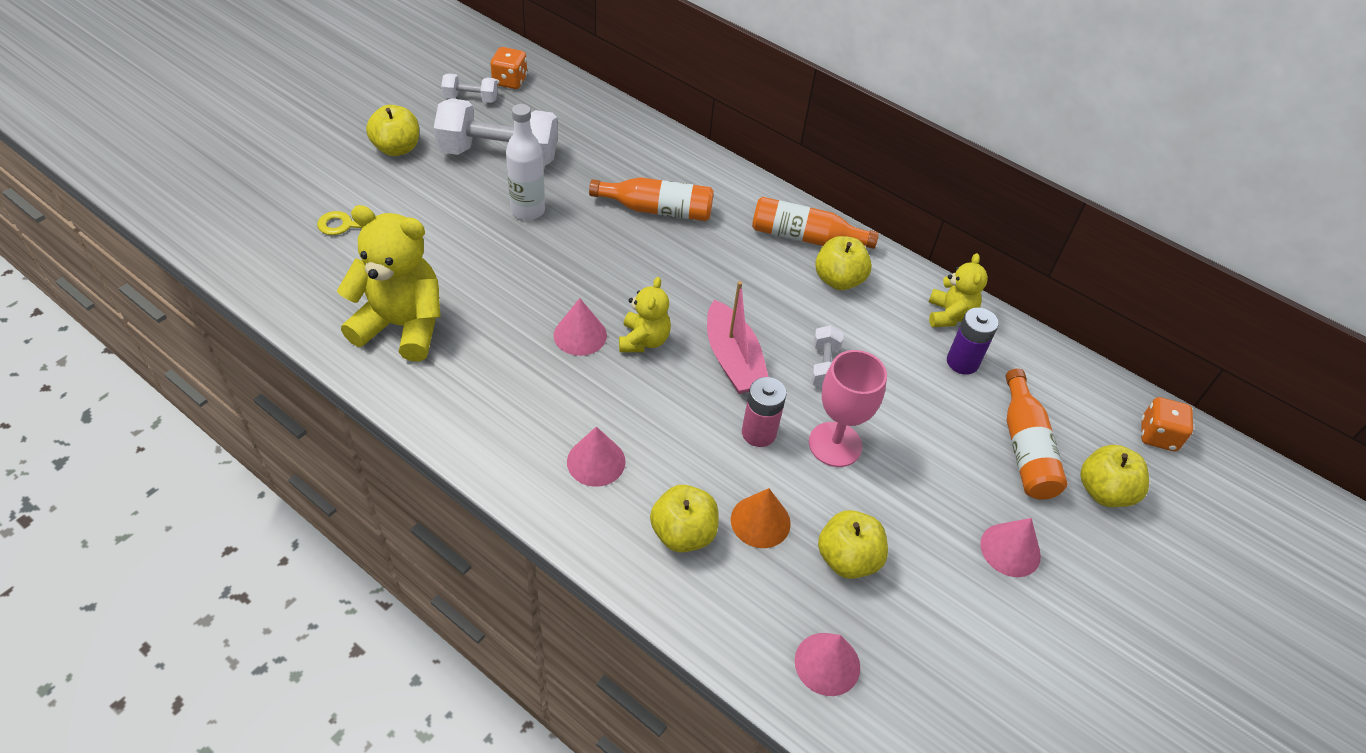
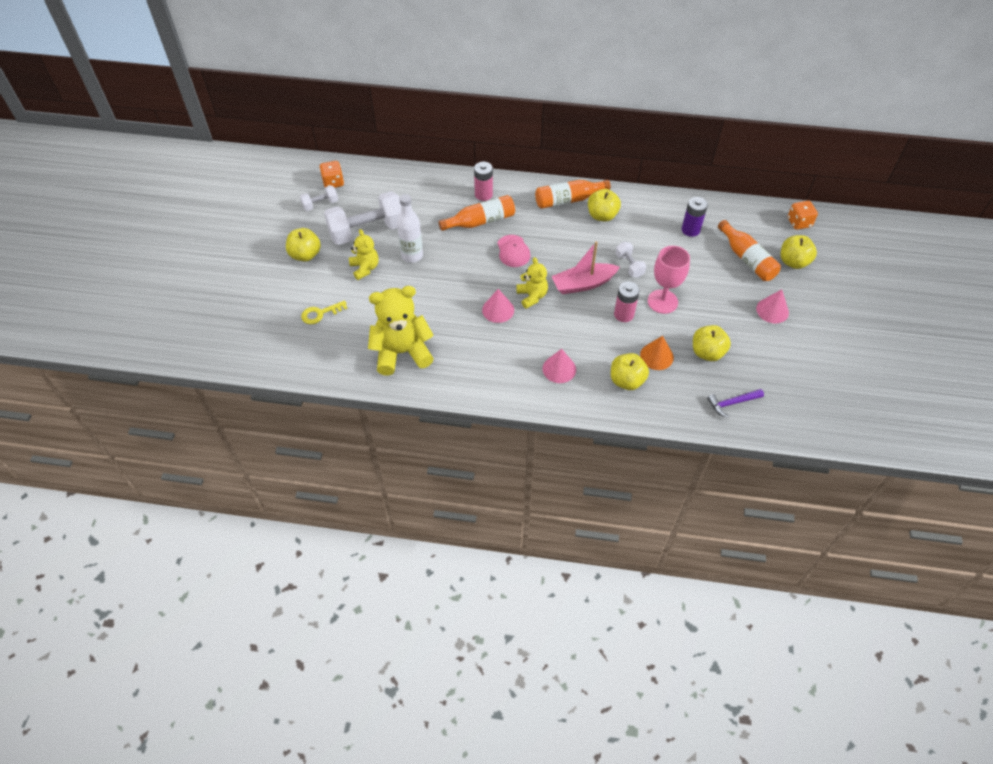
camera: 25 degrees left, 5 degrees up
(669, 268) = (513, 251): none -> pink cap
(690, 178) = (483, 194): none -> pink battery
(733, 360) = (583, 284): pink boat -> pink boat turned 120 degrees clockwise
(827, 663) = (732, 403): pink cone -> purple hammer
(949, 315) = (668, 208): yellow teddy bear -> yellow teddy bear (365, 268)

